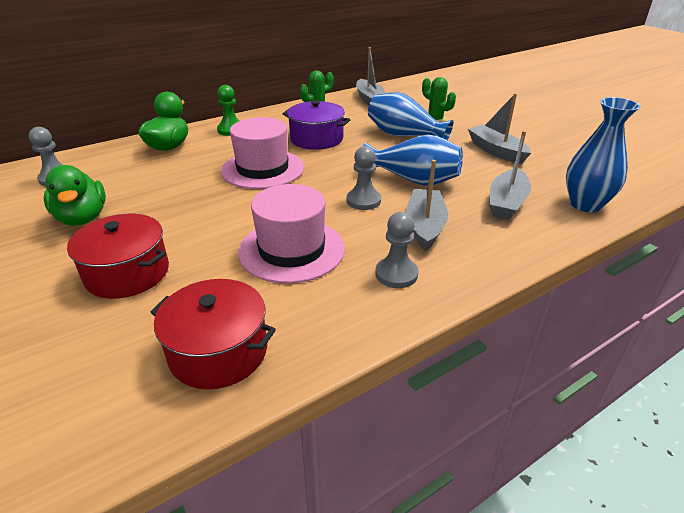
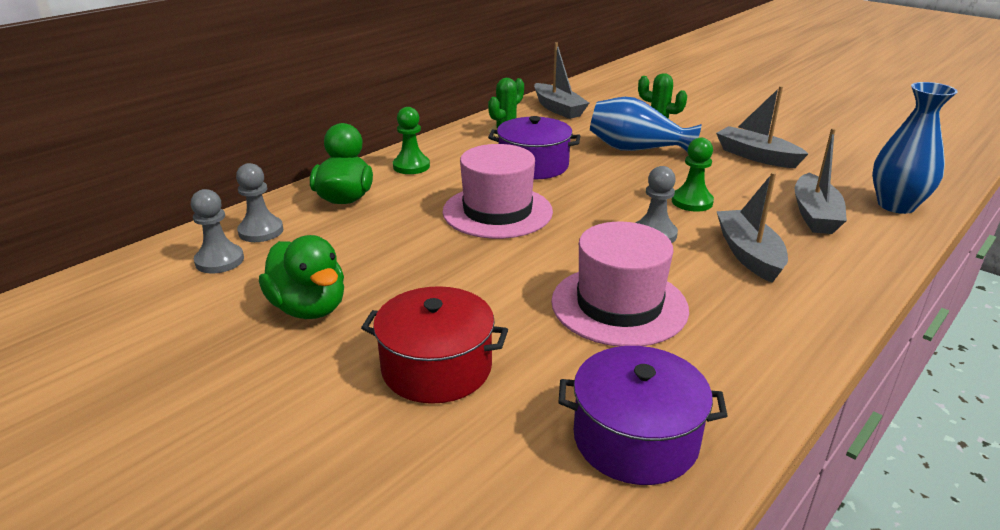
camera: 15 degrees left, 5 degrees down
(218, 351) = (635, 439): red pot -> purple pot
(396, 274) = (762, 313): grey pawn -> grey pawn (261, 231)
(413, 180) = (692, 202): blue vase -> green pawn

